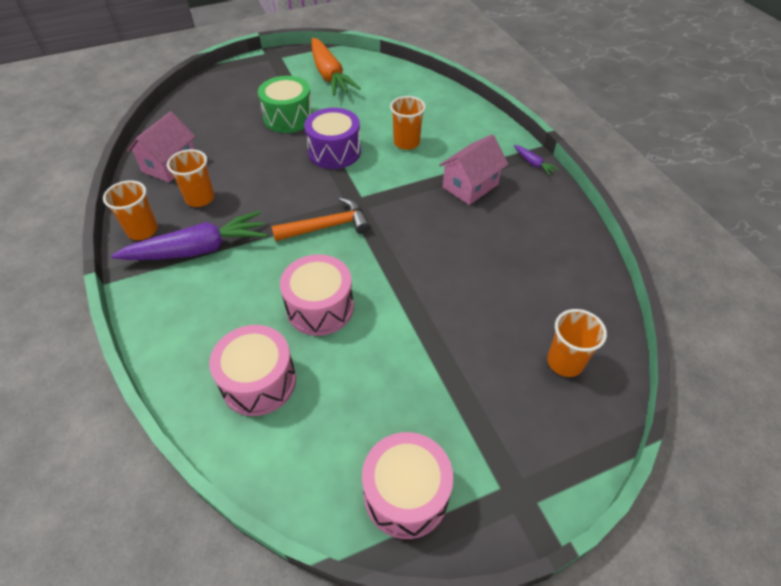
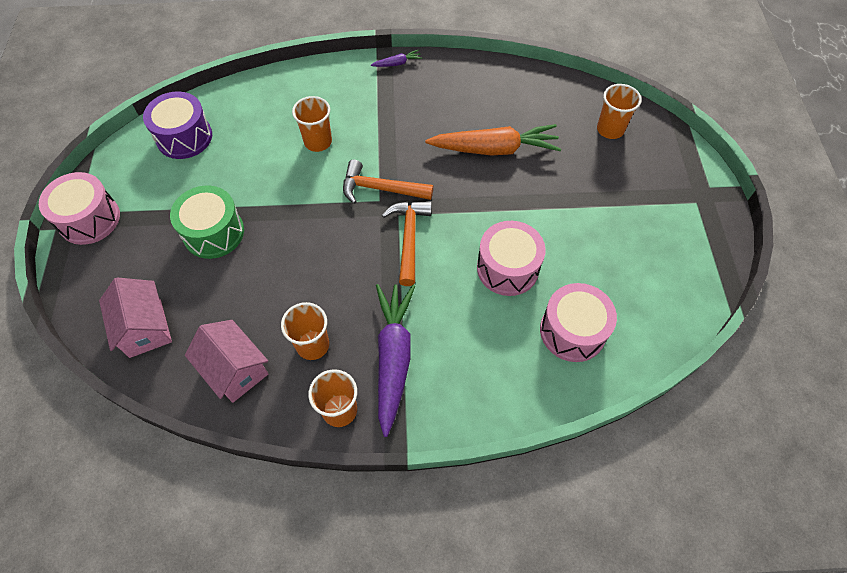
camera: 70 degrees left, 10 degrees up
(329, 75) = (153, 174): orange carrot -> orange carrot (494, 149)
(334, 152) = (299, 205): purple drum -> purple drum (184, 137)
(375, 193) = (380, 189): none -> orange hammer
(406, 494) = (691, 256): pink drum -> pink drum (89, 219)
(470, 186) = (404, 116): pink house -> pink house (145, 328)

